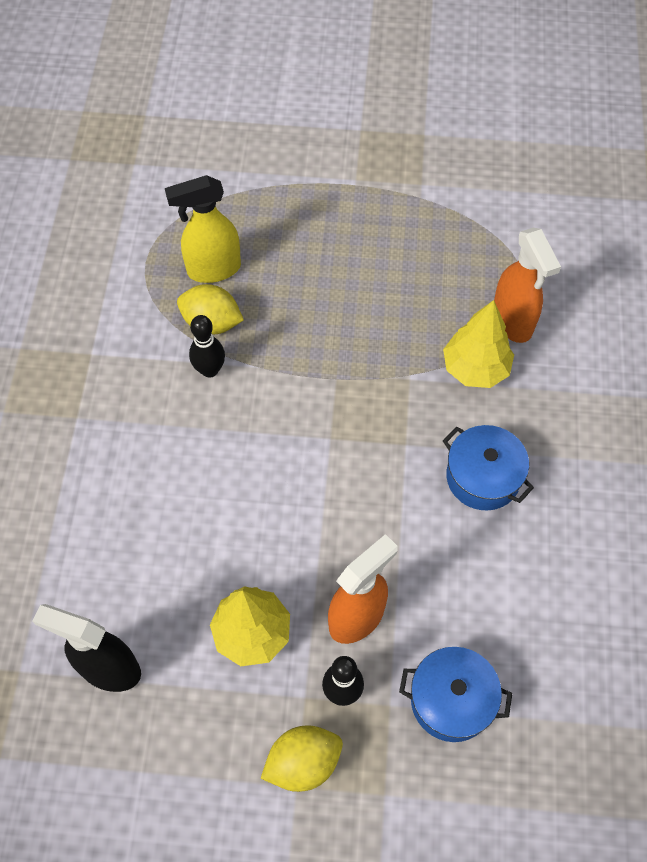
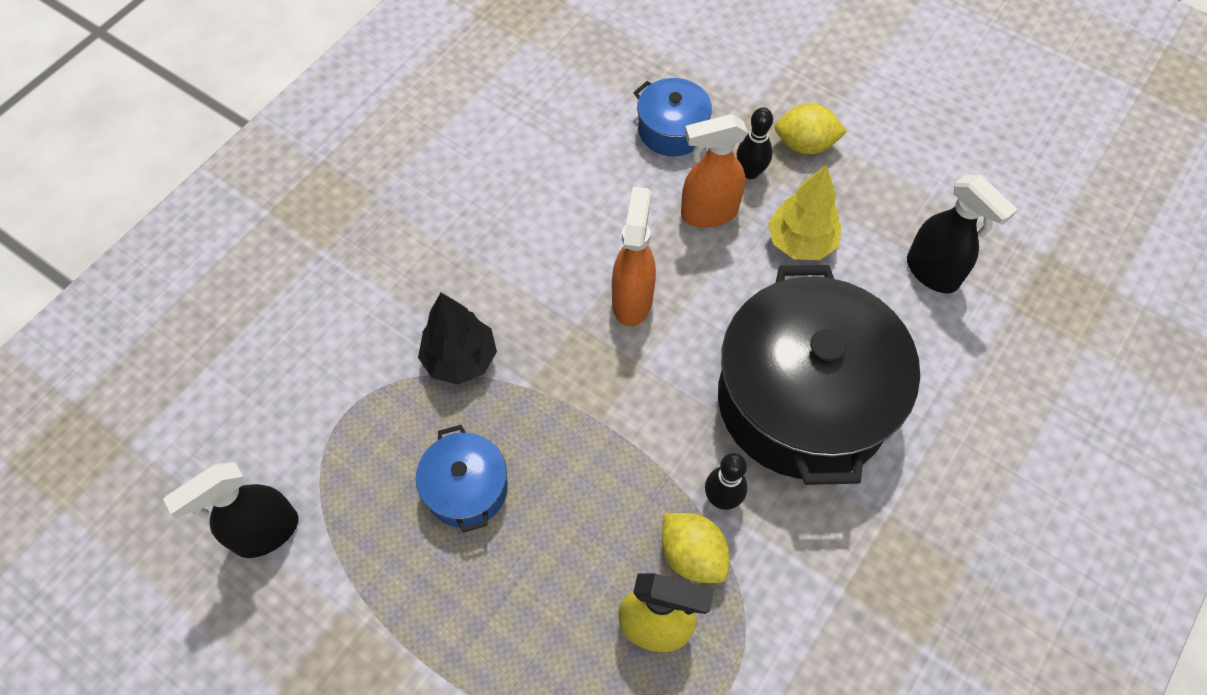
camera: 150 degrees left, 0 degrees up
(181, 477) = (803, 400): none -> black pot
(475, 369) = (460, 359): yellow tree -> black tree
(483, 477) = (530, 263): blue pot -> blue pot (466, 488)
(508, 198) = (265, 533): none -> black spray bottle
(512, 322) = (387, 386): orange spray bottle -> orange spray bottle (632, 300)

